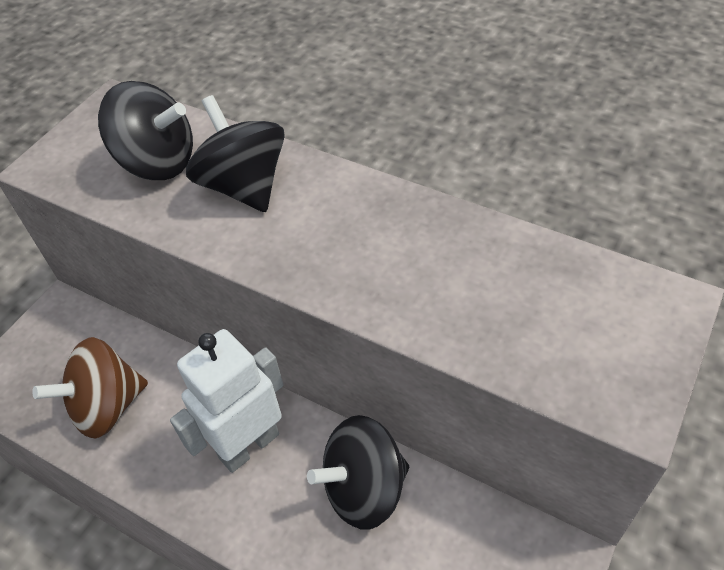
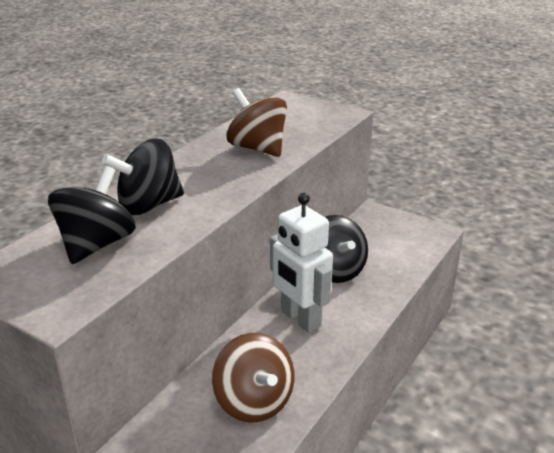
camera: 90 degrees left, 20 degrees down
(428, 278) = (257, 148): none -> brown spinning top

